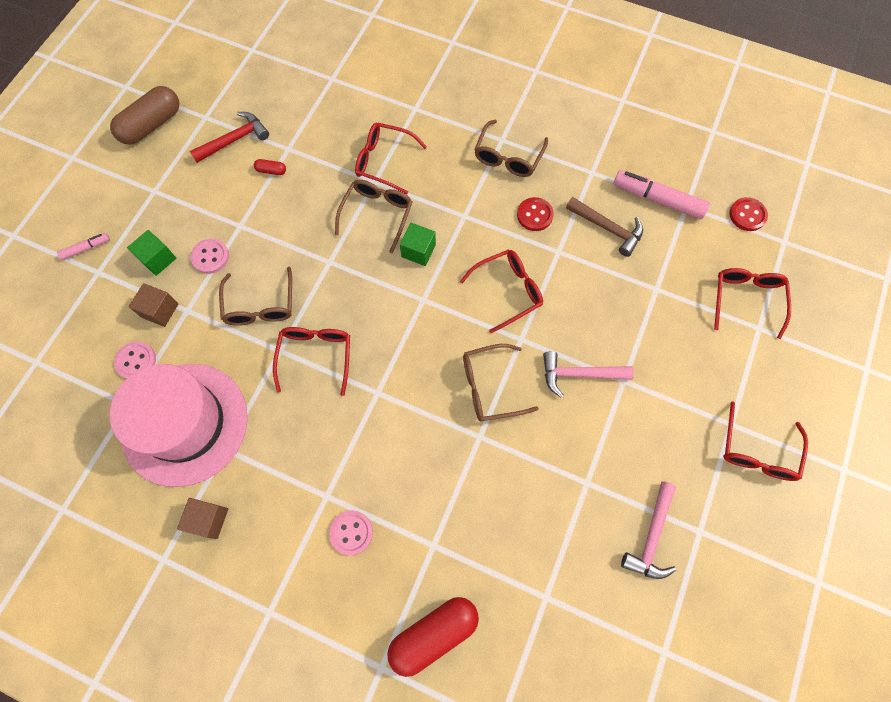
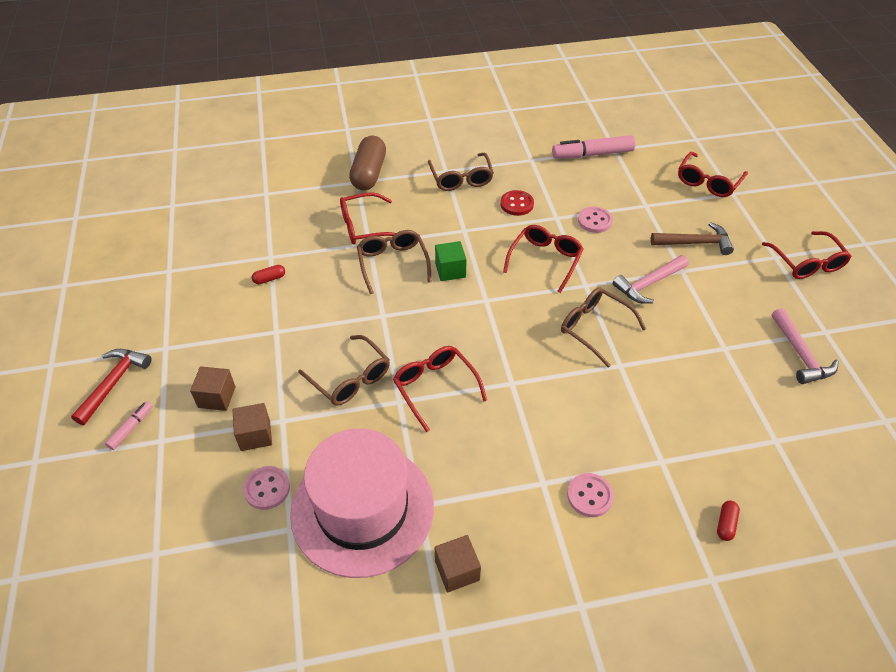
camera: 35 degrees left, 20 degrees down
(152, 125) = (118, 300): brown capsule -> brown capsule (369, 173)
(158, 259) = (217, 397): green cube -> brown cube
(210, 257) = (268, 368): pink button -> pink button (594, 221)
(234, 140) = (213, 274): red hammer -> red hammer (113, 383)
(433, 634) = (726, 524): red capsule -> red capsule, size x0.43
(490, 387) = (594, 328): brown glasses -> brown glasses turned 90 degrees clockwise
(607, 228) = (576, 187): brown hammer -> brown hammer (695, 243)
(746, 299) = (708, 182): red glasses -> red glasses turned 120 degrees counterclockwise
(747, 215) = (658, 136): red button -> none

